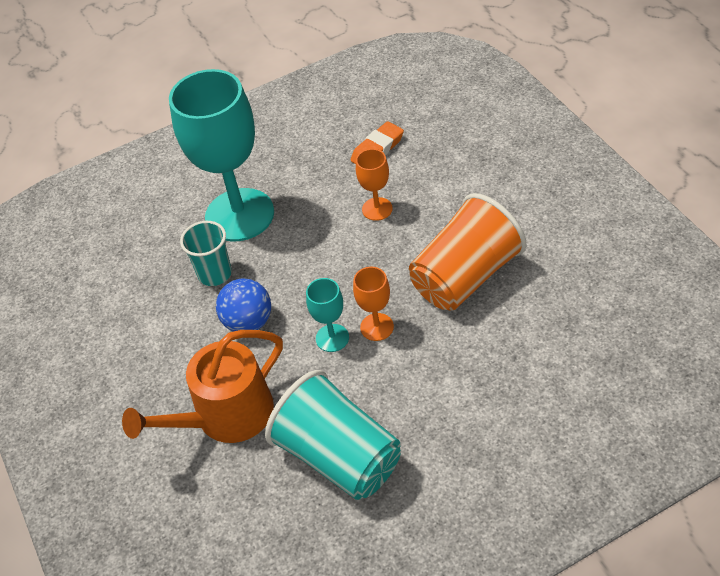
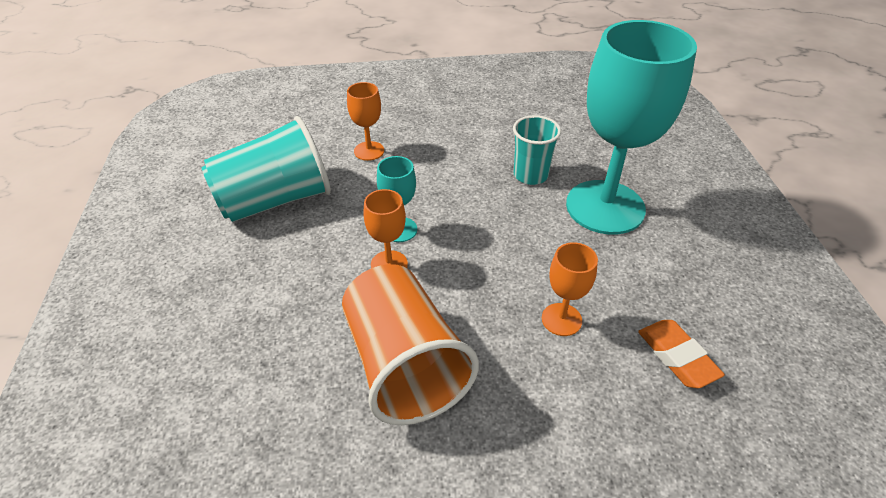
camera: 105 degrees right, 5 degrees down
(226, 416) = (369, 151): orange watering can -> orange goblet
(248, 322) = (457, 183): blue ball -> none

